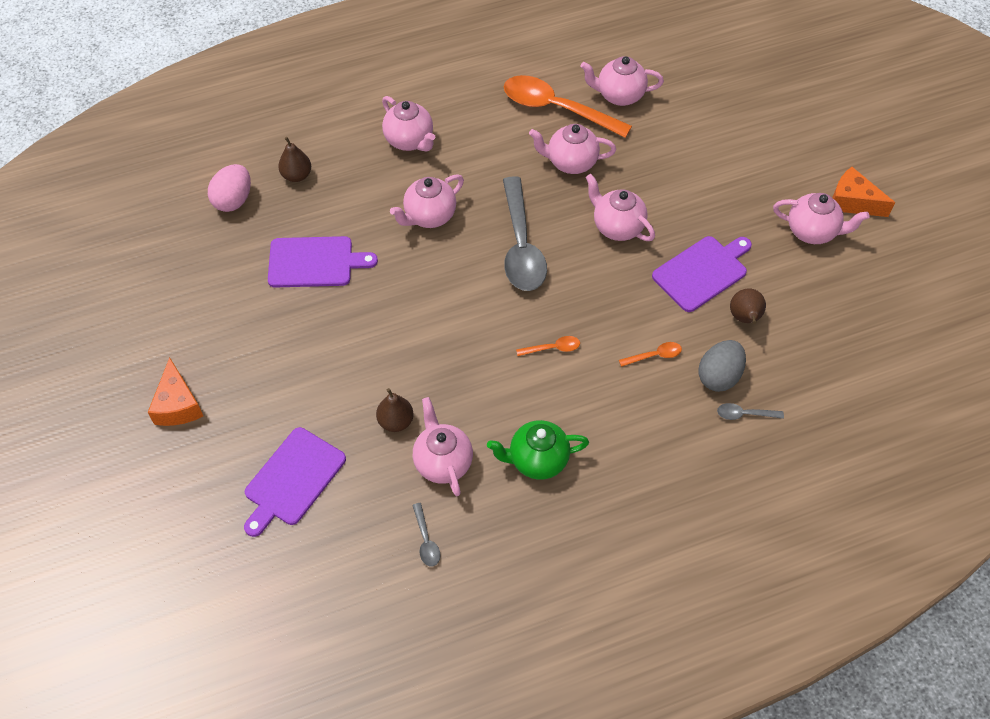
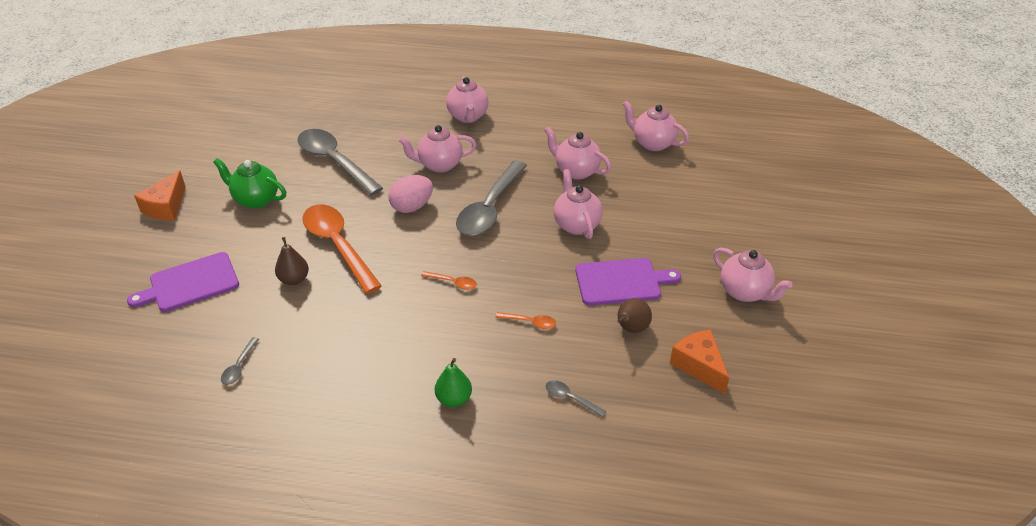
camera: 30 degrees right, 15 degrees down
(233, 200) = (317, 108): pink egg -> pink egg (412, 207)
(297, 175) = (372, 109): brown pear -> none
(314, 262) = (334, 161): purple cutting board -> grey spoon
(443, 462) = (301, 320): pink teapot -> none
(537, 460) = (371, 352): green teapot -> green teapot (256, 199)
(557, 109) = (595, 135): orange spoon -> orange spoon (338, 246)
(648, 467) = (454, 399): none -> green pear
(719, 376) = (572, 360): grey egg -> none
(852, 202) = (801, 285): orange cheese -> orange cheese (699, 366)

